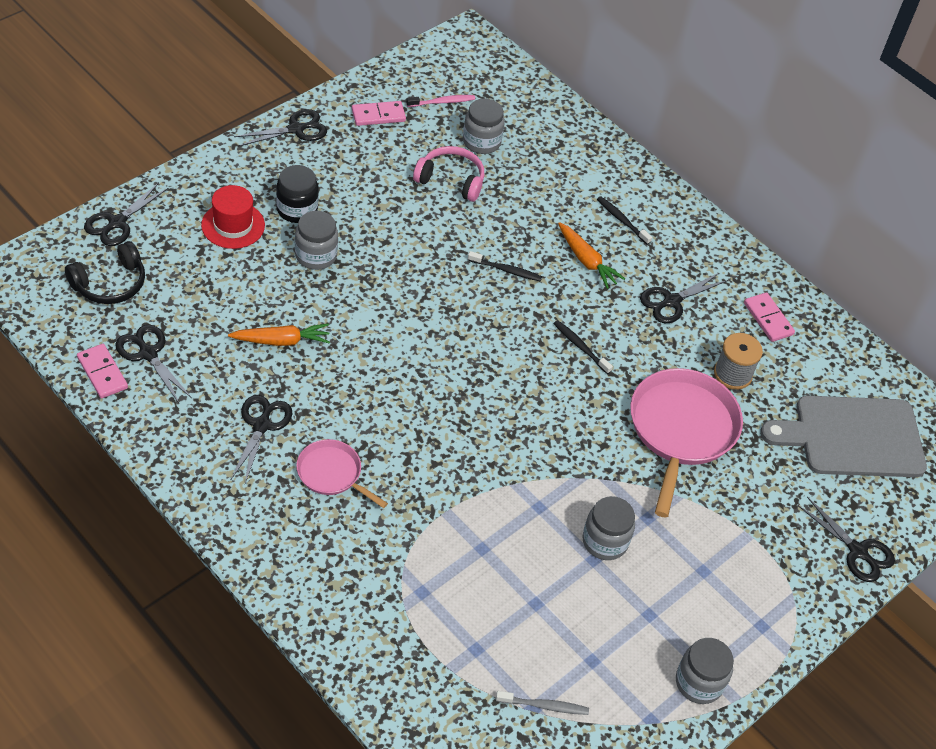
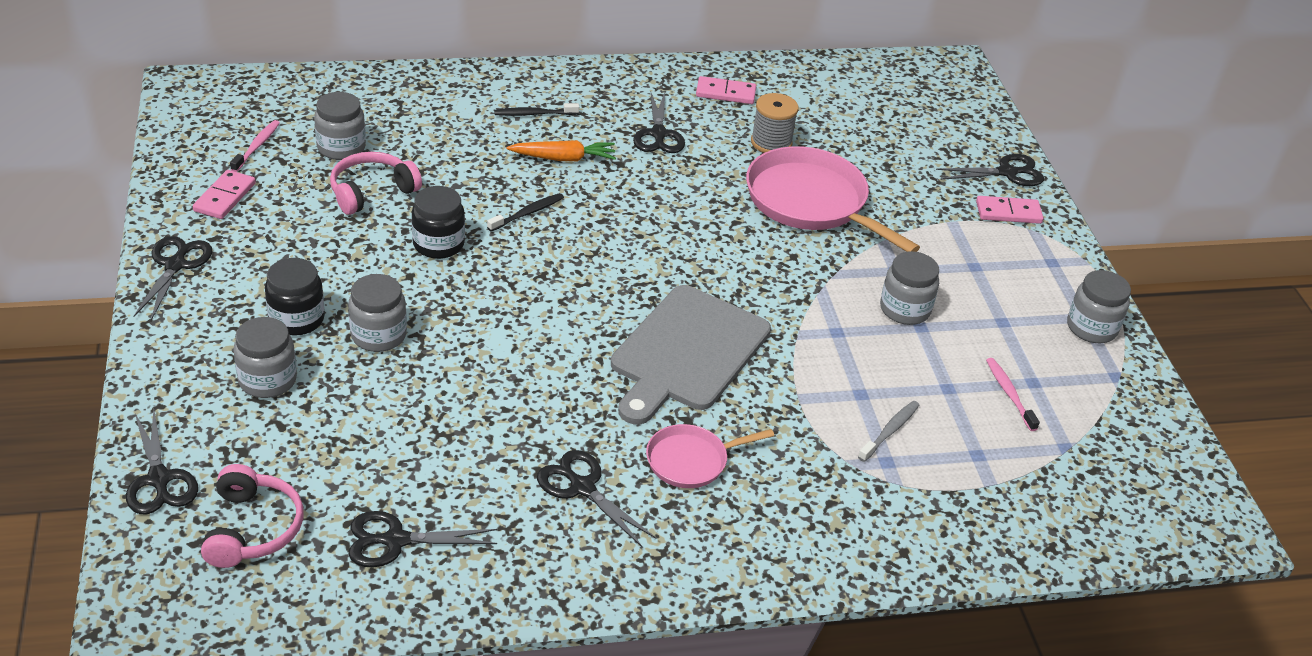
camera: 55 degrees left, 10 degrees down
(102, 373) = (388, 597): pink domino -> pink domino (1008, 213)
(110, 283) = (252, 528): black headphones -> pink headphones
(233, 225) = (267, 380): red hat -> grey jar
(281, 341) = (476, 417): orange carrot -> none
(429, 240) = (438, 244): none -> black jar
(544, 706) = (1067, 438): grey toothbrush -> grey toothbrush (890, 431)
(564, 648) = (1009, 394): none -> pink toothbrush
(580, 347) = (665, 213): black toothbrush -> none
(853, 437) = (888, 115): grey cutting board -> grey cutting board (687, 352)

